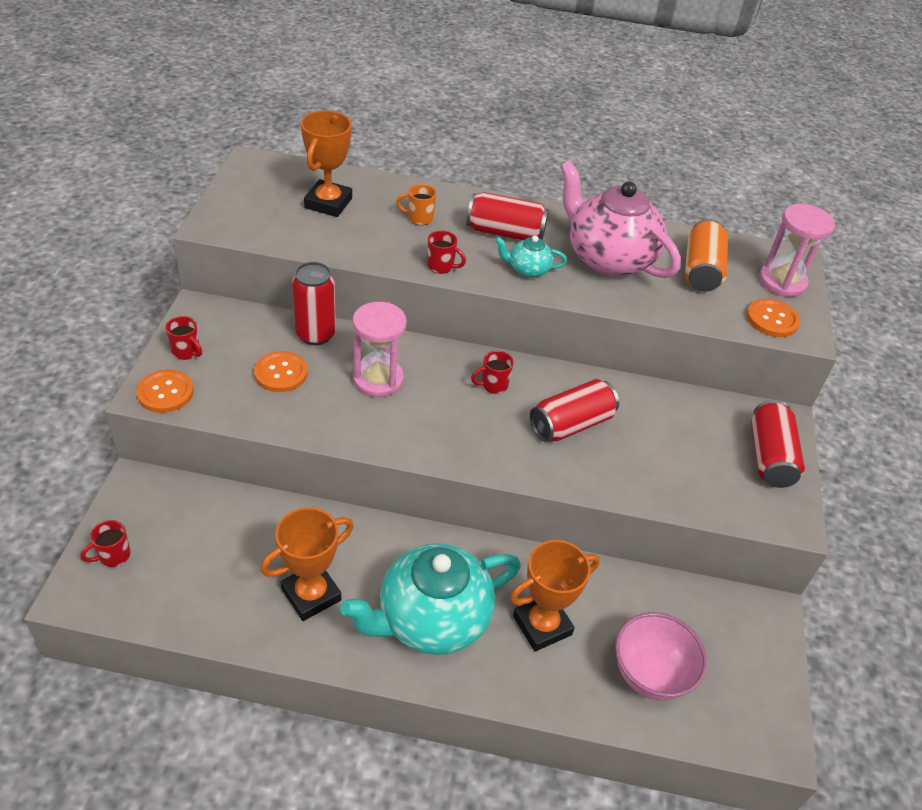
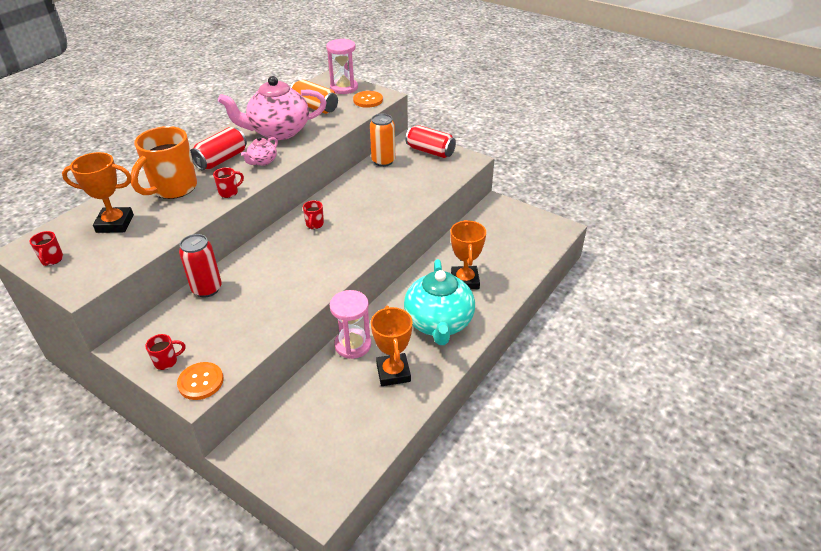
camera: 60 degrees left, 5 degrees down
(113, 556) = (300, 476): red mug -> red mug (52, 260)
(281, 373) = (230, 315): orange button -> none
(328, 203) = (115, 224): orange trophy -> orange trophy turned 45 degrees counterclockwise
(378, 379) = (272, 270): pink hourglass -> pink hourglass (353, 345)
(419, 218) = (173, 188): orange mug -> orange mug, size x2.37
(528, 270) = (262, 161): turquoise teapot -> pink teapot
(571, 424) = (365, 205): red can -> none
(650, 674) = (511, 253): pink bowl -> none
(695, 407) = (383, 161): none -> orange can

